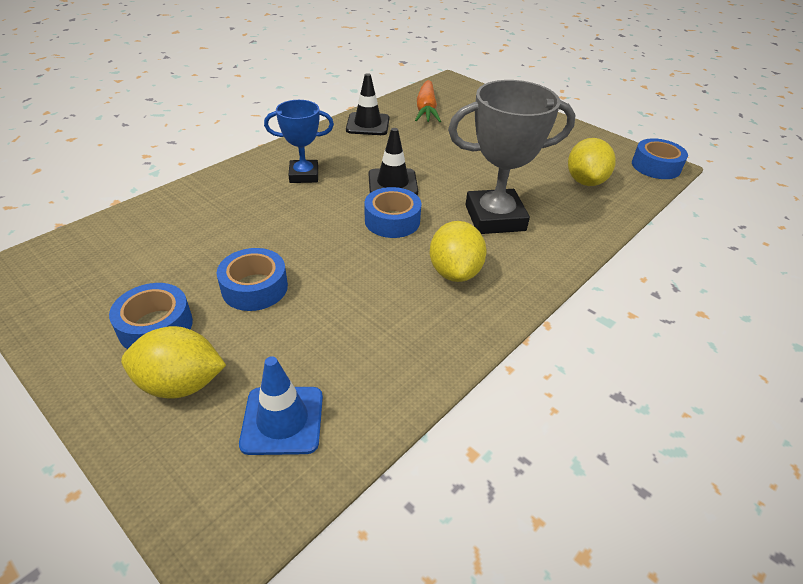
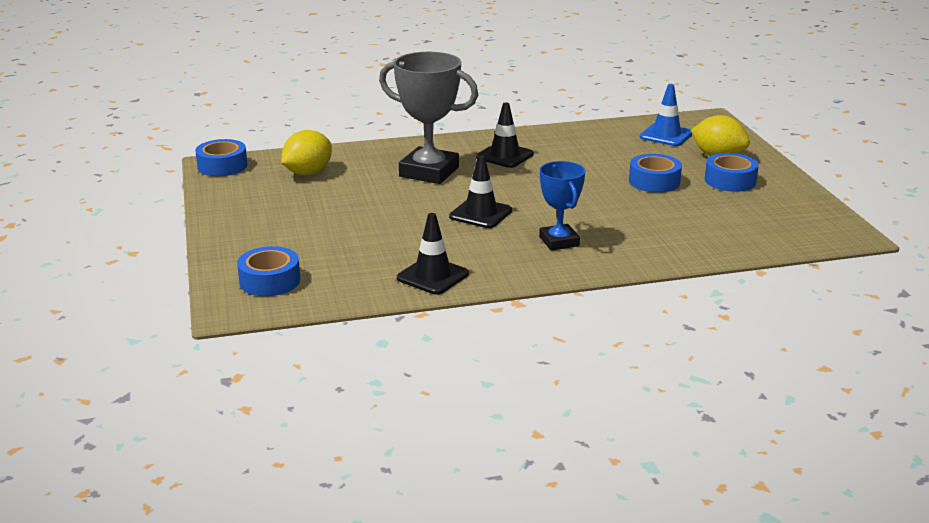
camera: 145 degrees left, 15 degrees down
(304, 175) = (559, 241): blue trophy -> blue trophy turned 45 degrees clockwise
(392, 220) = (514, 190): blue tape -> blue tape (270, 281)
(426, 110) = (336, 275): orange carrot -> none
(454, 272) = (505, 156): yellow lemon -> black traffic cone

